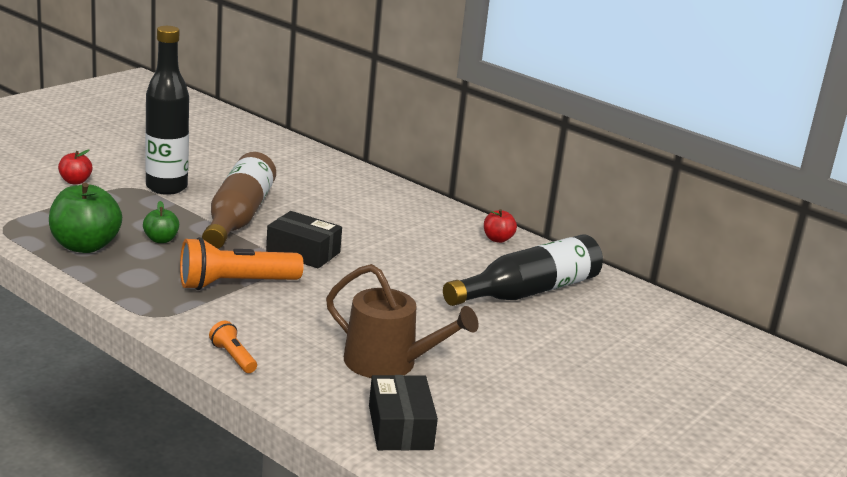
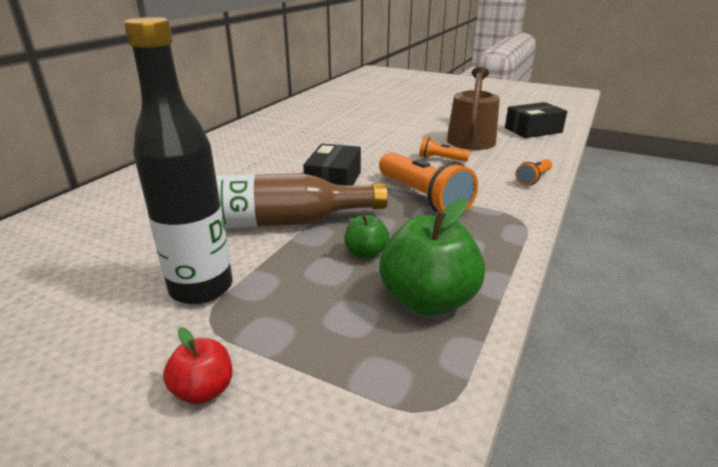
camera: 100 degrees left, 5 degrees up
(327, 321) = (441, 159): none -> orange flashlight
(497, 239) = (256, 126): red apple -> none
(528, 291) = (334, 116): black bottle -> none

